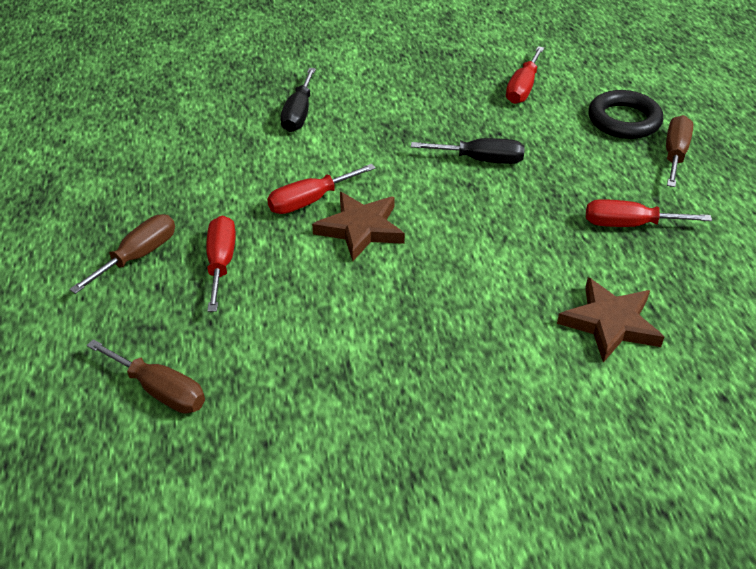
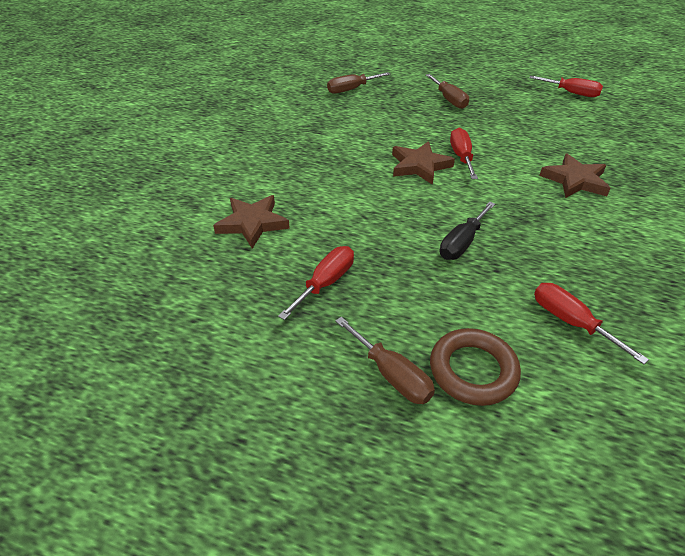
camera: 120 degrees right, 0 degrees up
(221, 263) = (425, 118): red screwdriver -> red screwdriver (571, 93)
(299, 114) = (575, 180): black screwdriver -> brown star
(624, 120) = (473, 370): black ring -> brown ring

